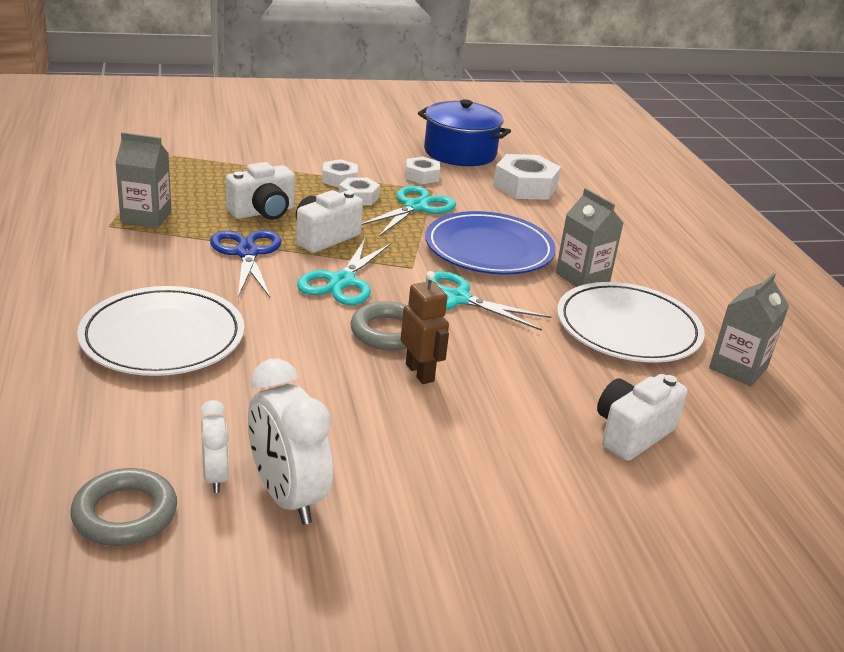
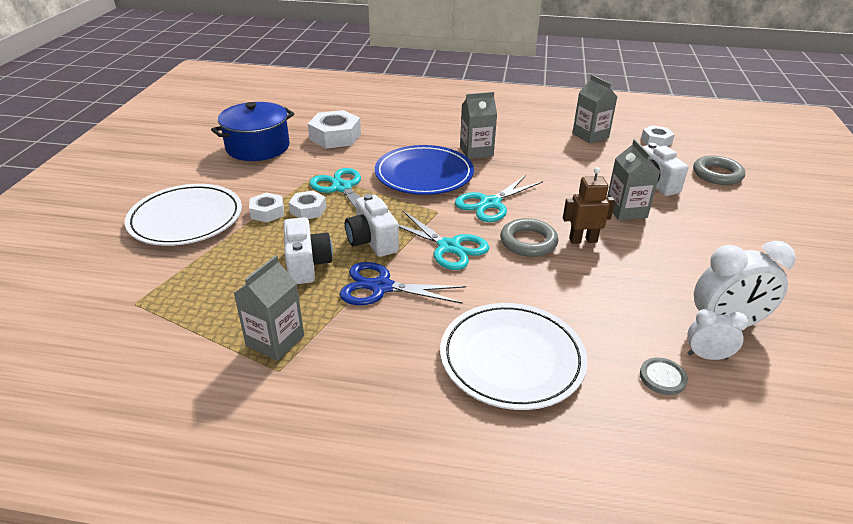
camera: 65 degrees left, 5 degrees up
(125, 514) = (755, 410): grey ring -> grey ring (717, 174)
(163, 439) = (662, 377): none -> grey button
(422, 176) = (288, 173): white nut -> white nut (656, 141)
(526, 408) = (626, 211): none -> grey carton
(628, 328) = (542, 154): white plate -> white plate (186, 219)

